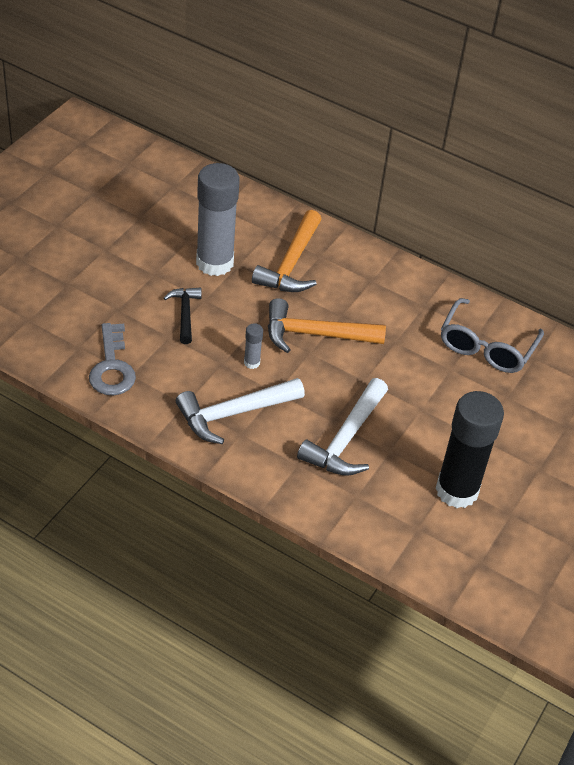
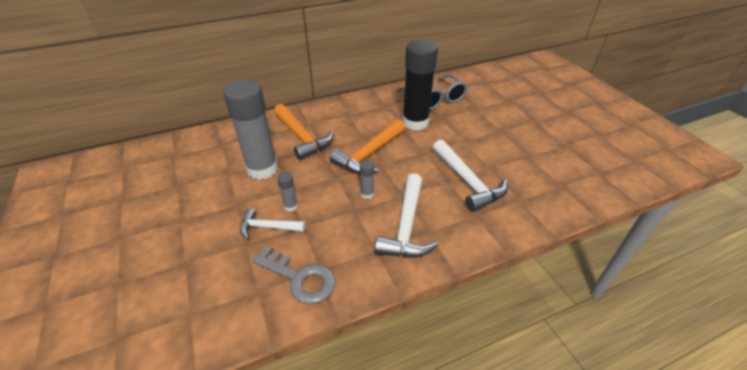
camera: 50 degrees left, 5 degrees down
(147, 313) = (268, 227): none -> white hammer
(185, 313) = (290, 206): black hammer -> grey glue stick
(457, 490) = (537, 156): black glue stick -> black glue stick (415, 122)

